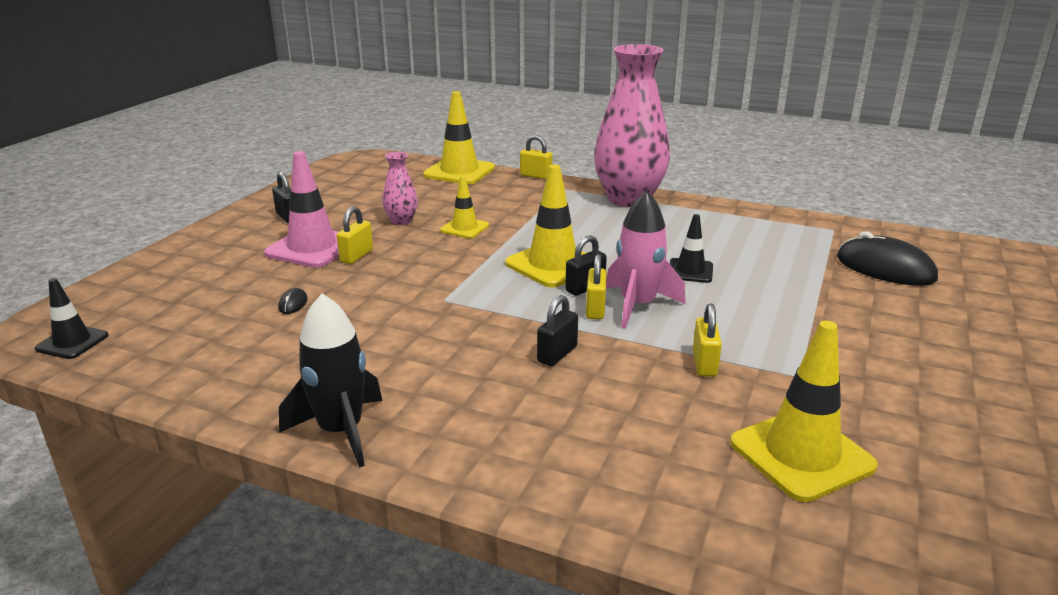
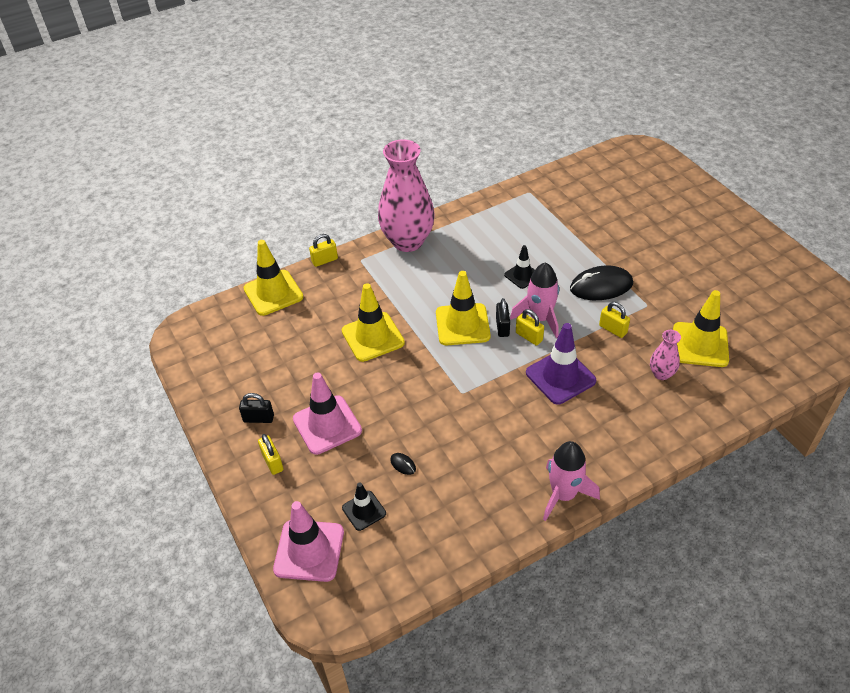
camera: 50 degrees left, 20 degrees up
(72, 342) = (356, 594): black traffic cone -> black traffic cone (364, 511)
(124, 296) = (309, 550): none -> pink traffic cone
(341, 431) = (563, 495): black rocket -> pink rocket
(356, 256) = (363, 407): yellow padlock -> yellow padlock (272, 462)
(401, 221) = (329, 362): pink vase -> pink vase (661, 374)
(464, 228) = (373, 337): yellow traffic cone -> yellow traffic cone, size x1.74
(557, 354) = (560, 377): black padlock -> purple traffic cone
(885, 268) = (584, 206): black mouse -> black mouse (601, 286)

